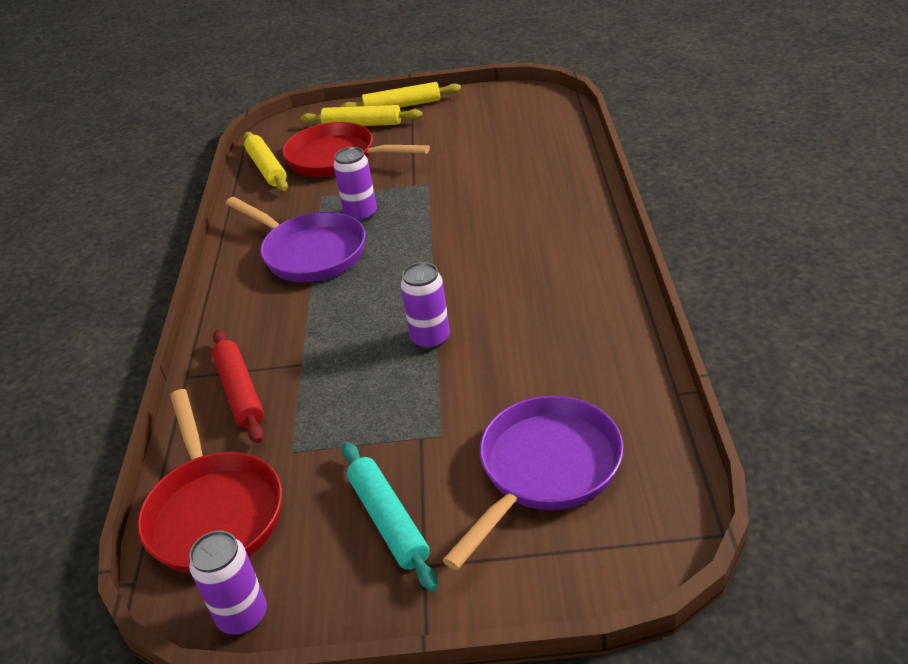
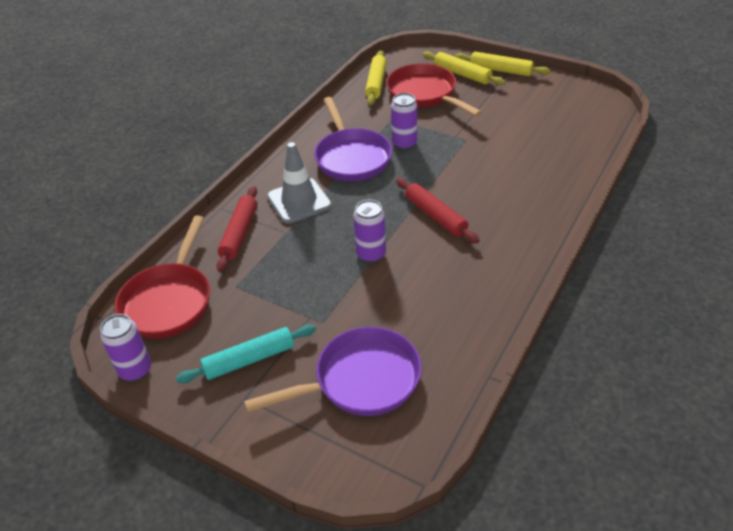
camera: 30 degrees right, 5 degrees up
(287, 324) = (299, 201): none -> grey traffic cone
(389, 521) = (249, 360): turquoise rolling pin -> turquoise rolling pin turned 60 degrees clockwise
(467, 269) = (435, 216): none -> red rolling pin

